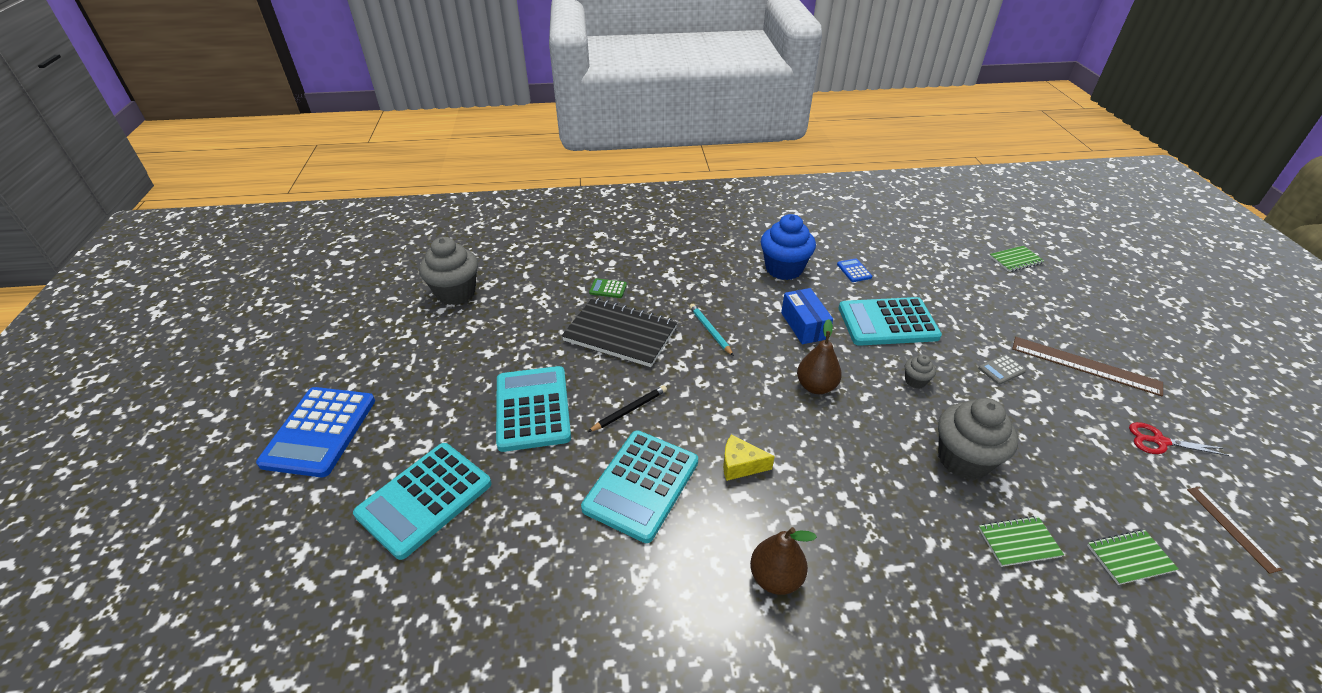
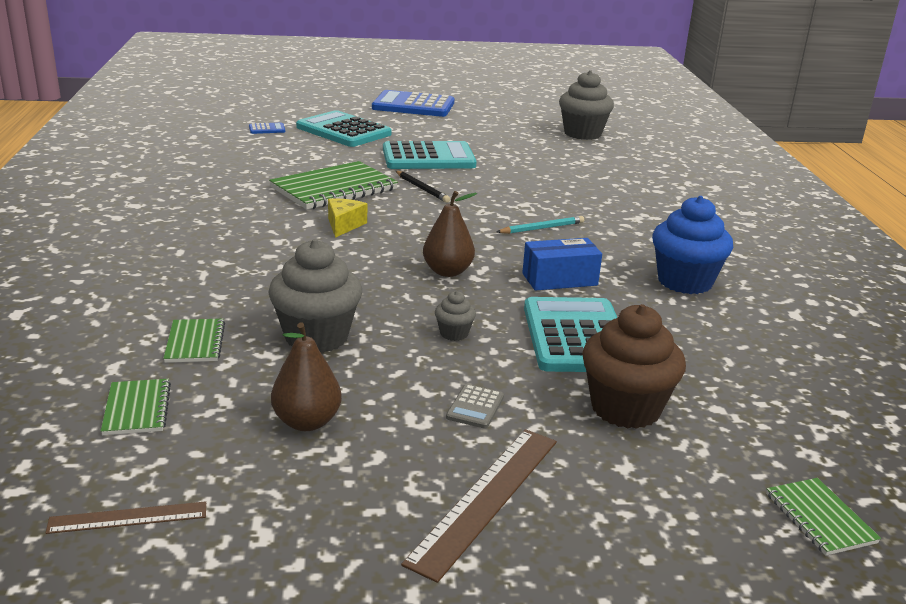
camera: 90 degrees right, 15 degrees down
(608, 289) = (607, 187): green calculator -> none
(620, 334) = (530, 189): black notebook -> none
(641, 485) = (334, 189): turquoise calculator -> green notebook
(775, 577) = (221, 227): brown pear -> brown pear (307, 422)
(854, 271) = (702, 332): blue calculator -> blue calculator (267, 129)
(962, 309) = (625, 408): none -> brown cupcake
(1001, 370) = (475, 407): grey calculator -> grey calculator turned 135 degrees counterclockwise
(1159, 441) = (301, 515): red scissors -> none

